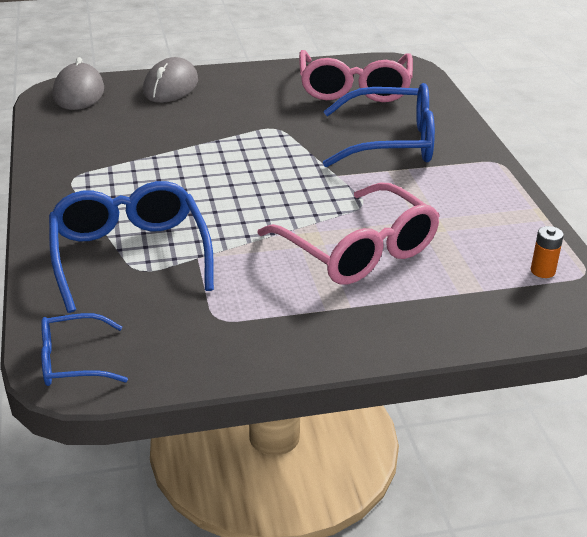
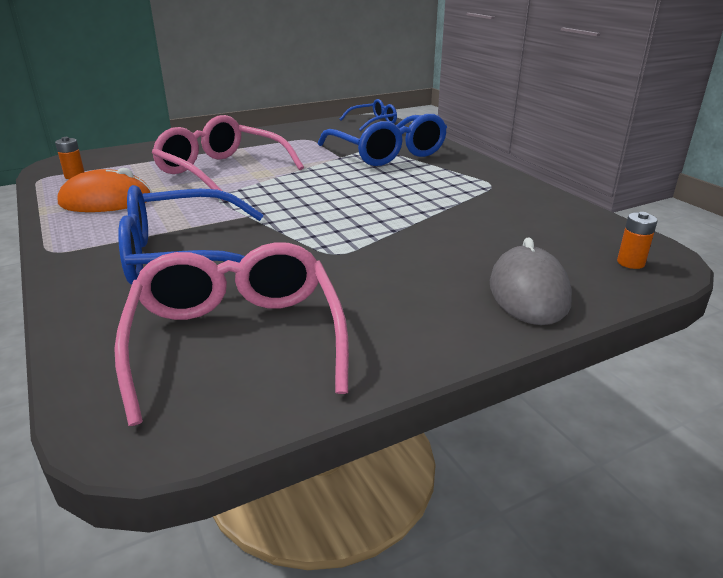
camera: 165 degrees right, 5 degrees down
(79, 93) = (630, 263): grey mouse -> orange battery
(480, 216) = (106, 201): none -> orange mouse

